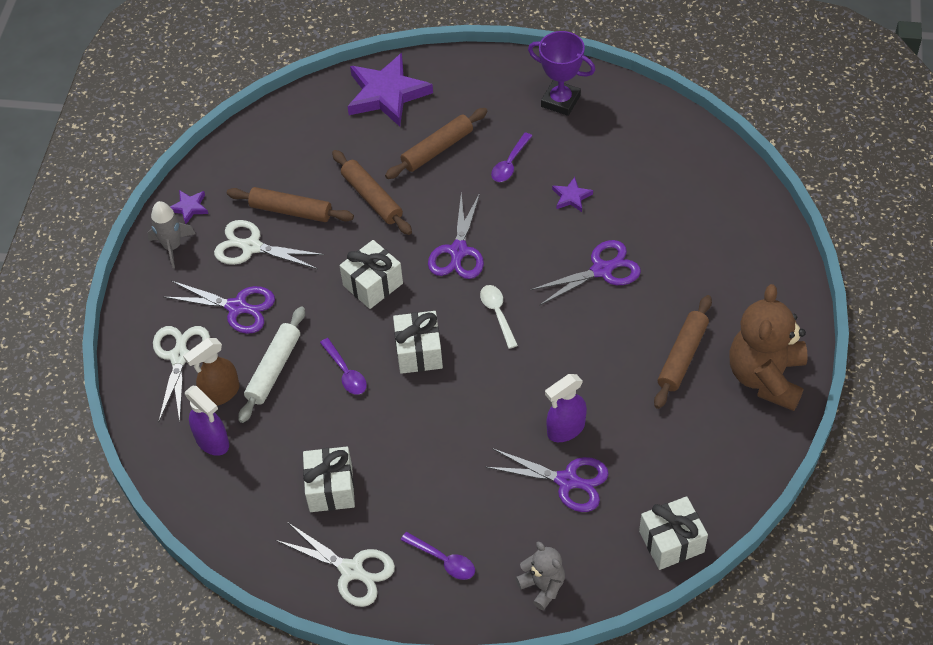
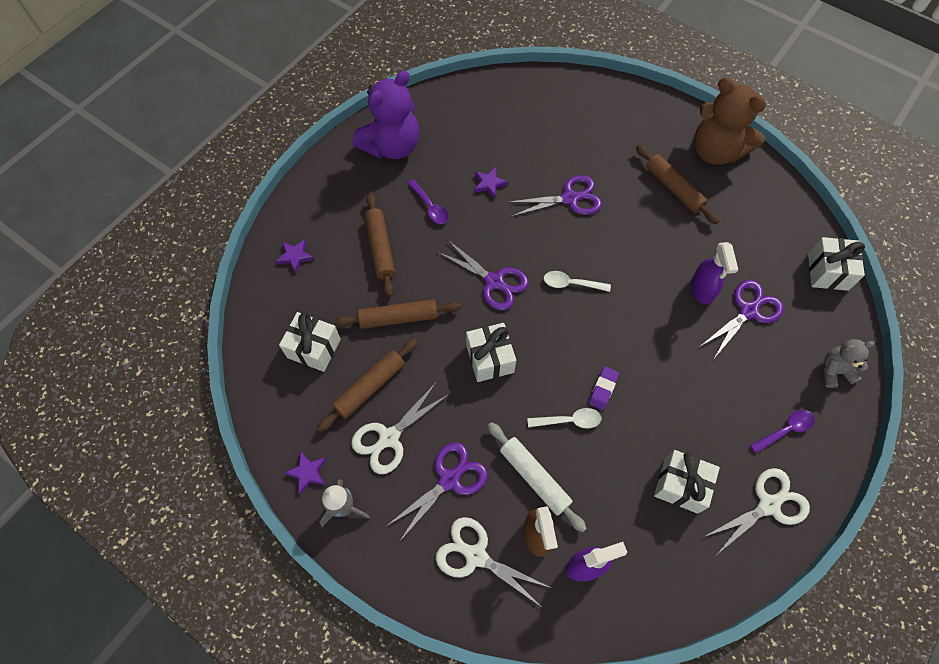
camera: 65 degrees left, 10 degrees up
(346, 373) = (569, 420): purple spoon -> white spoon
(387, 94) = (295, 256): purple star -> purple star, size x0.45
(395, 386) = (603, 389): none -> purple eraser
(419, 352) = (578, 356): white gift -> white gift (314, 348)
(560, 101) = (392, 146): purple trophy -> purple teddy bear
(601, 270) = (569, 198): purple scissors -> purple scissors turned 75 degrees clockwise

